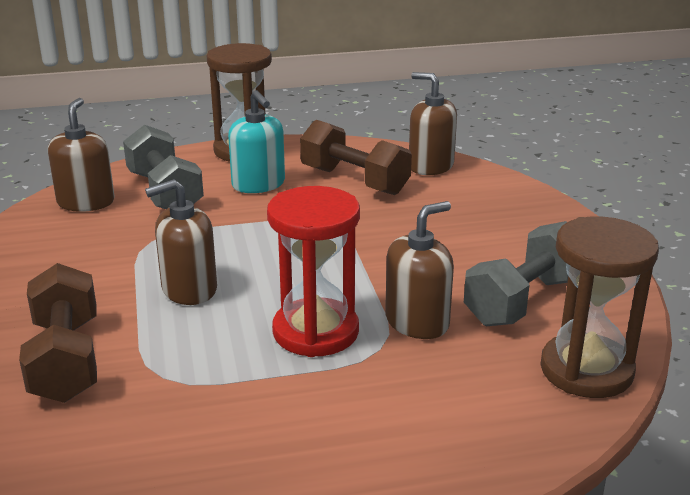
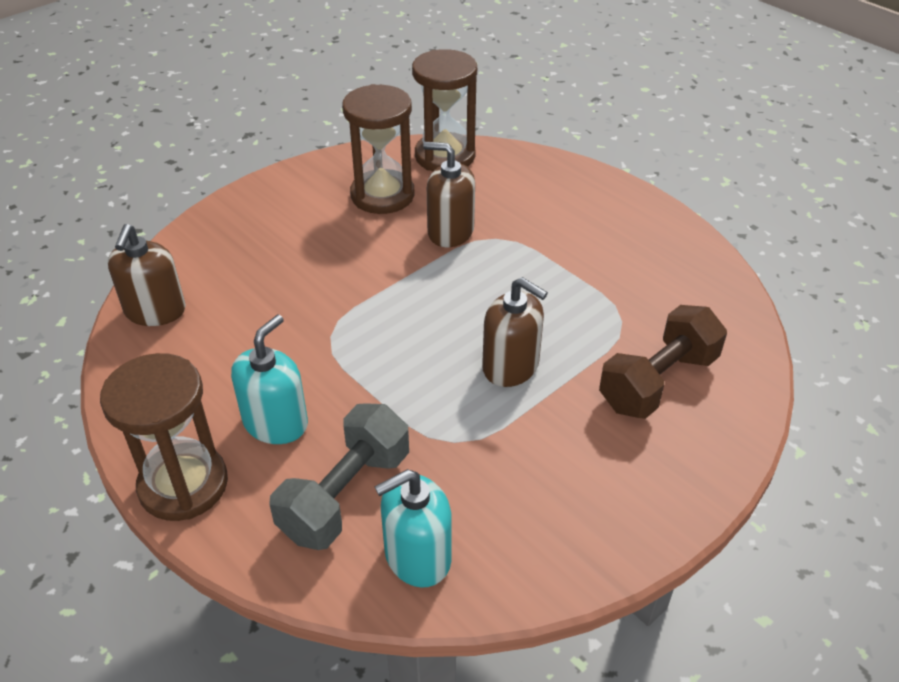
camera: 120 degrees left, 15 degrees up
(86, 202) = (417, 556): brown soap dispenser -> turquoise soap dispenser
(315, 332) = (504, 272): red hourglass -> none
(354, 181) = (224, 352): brown dumbbell -> none
(523, 301) = (382, 195): grey dumbbell -> brown hourglass

